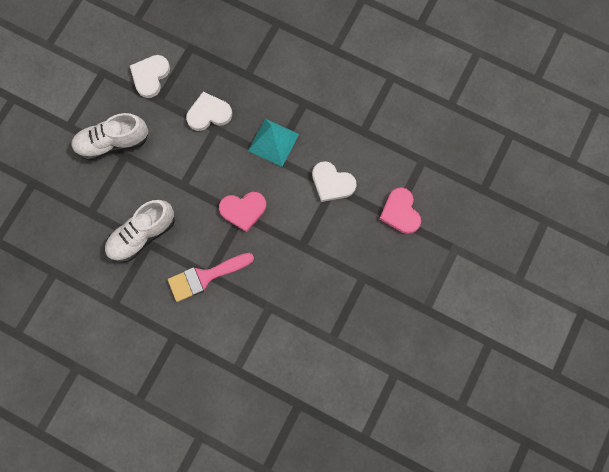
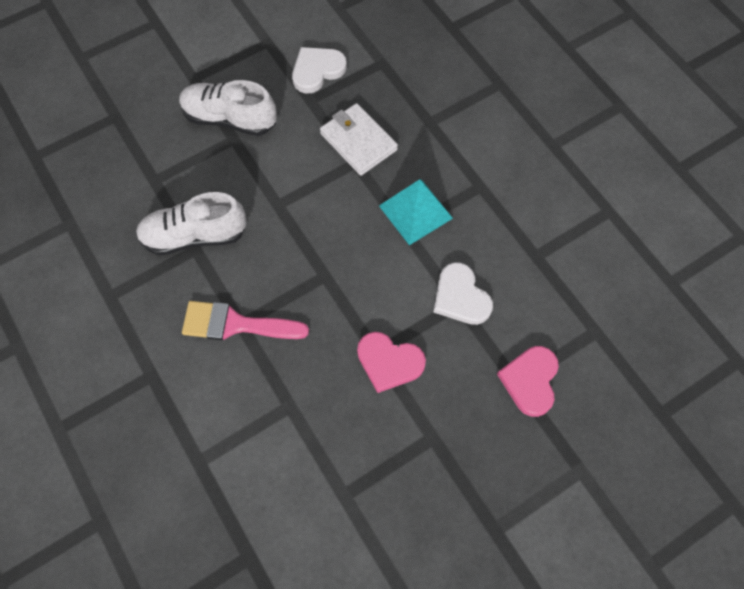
camera: 30 degrees right, 10 degrees down
(209, 113) = (358, 142): white heart -> white wallet
(243, 210) = (330, 271): pink heart -> pink heart (389, 362)

